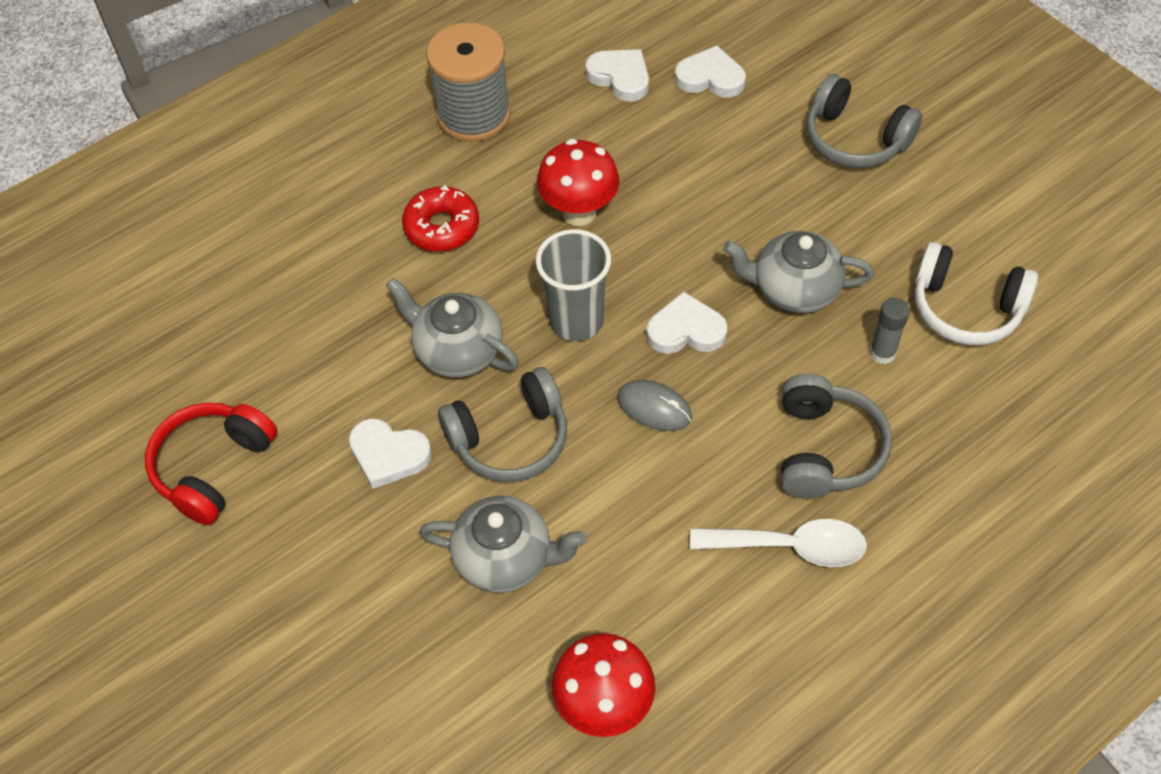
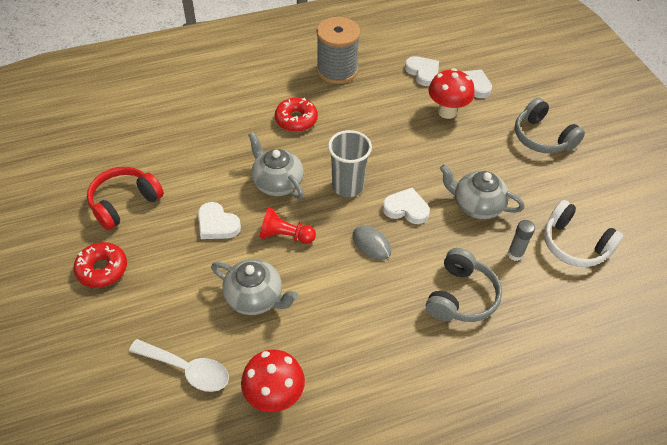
camera: 15 degrees right, 5 degrees down
(229, 594) = (102, 269): none -> red donut
(510, 438) = (285, 236): grey headphones -> red pawn
(579, 212) = (372, 132): red mushroom -> red mushroom (447, 112)
(790, 547) = (418, 343): white spoon -> white spoon (187, 369)

